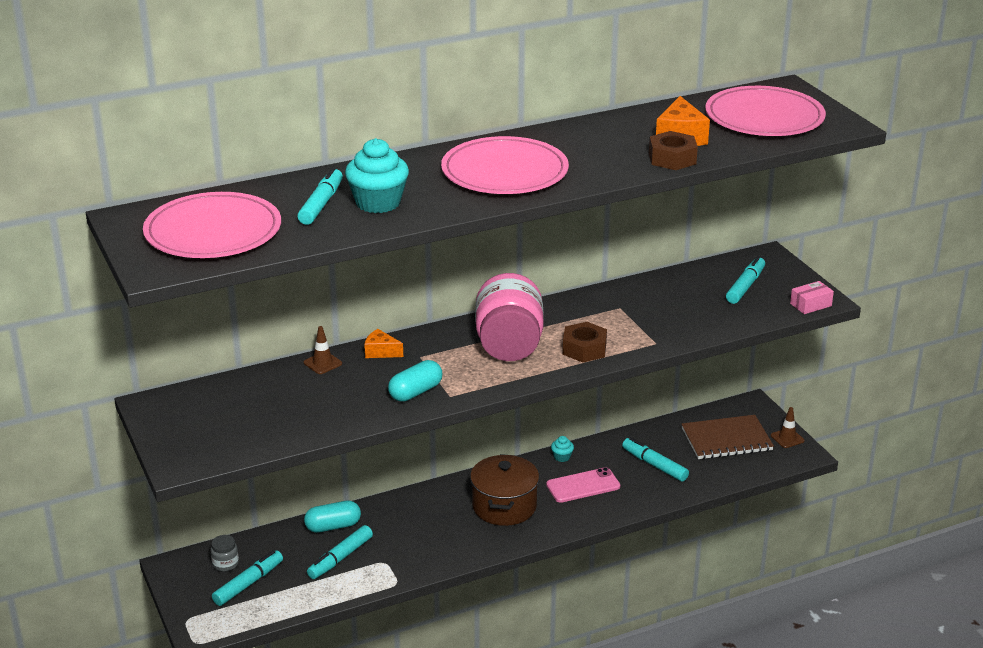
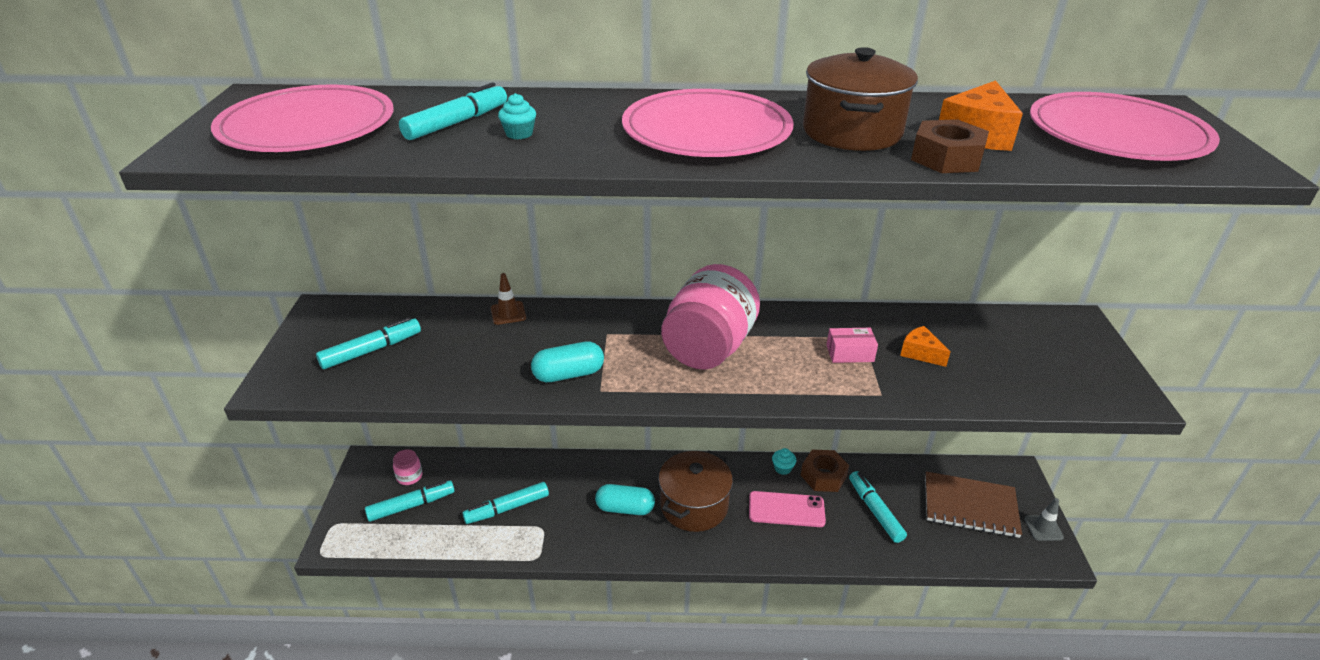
camera: 25 degrees right, 5 degrees up
(225, 564) = (409, 476): grey jar -> pink jar
(333, 526) = (525, 470): turquoise capsule -> turquoise capsule (625, 508)
(378, 203) = (519, 134): turquoise cupcake -> turquoise cupcake, size x0.45
(381, 352) = (573, 317): orange cheese -> orange cheese (920, 353)
(584, 349) = (790, 377): brown nut -> brown nut (823, 476)
(600, 152) = (852, 132): none -> brown pot
(745, 286) = (1033, 351): turquoise marker -> turquoise marker (372, 350)
(787, 438) = (1043, 528): brown traffic cone -> grey traffic cone
(810, 305) = (1113, 400): pink box -> pink box (850, 353)

